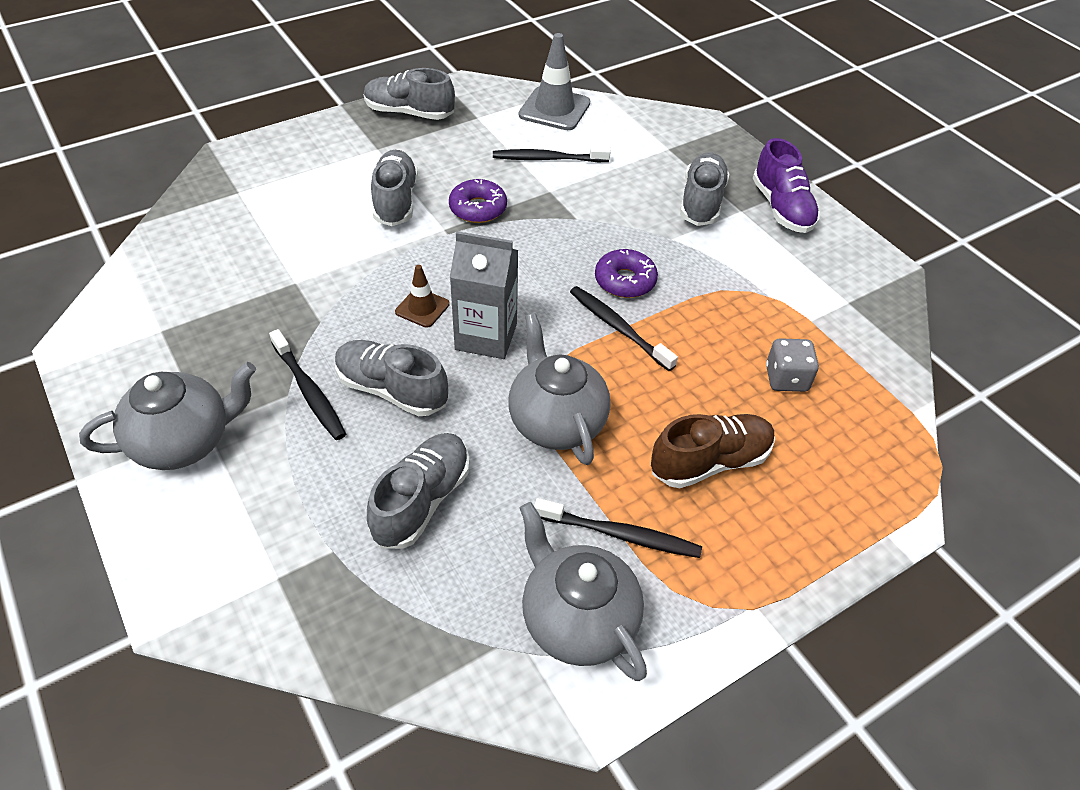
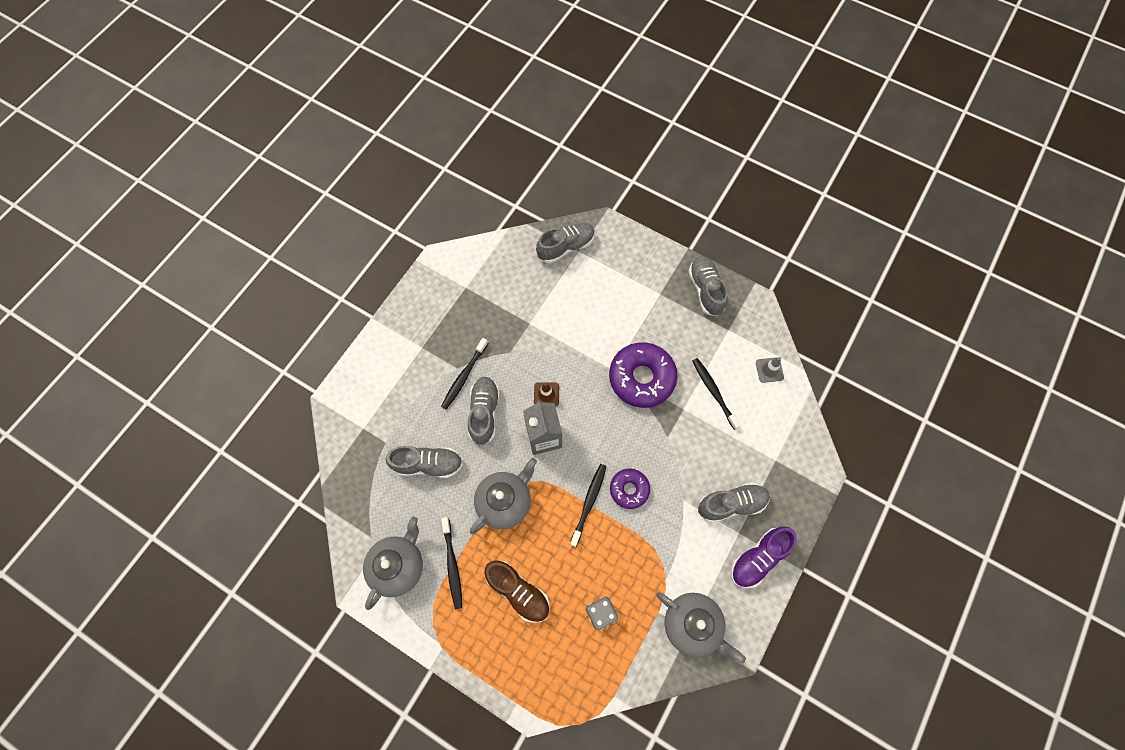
camera: 65 degrees right, 20 degrees up
(184, 442) = (410, 344): grey teapot -> grey teapot (692, 625)
(395, 201) = (620, 331): grey shoe -> grey shoe (566, 247)
(478, 208) = (641, 378): purple donut -> purple donut, size x1.78
(554, 109) = (769, 370): grey traffic cone -> grey traffic cone, size x0.56

